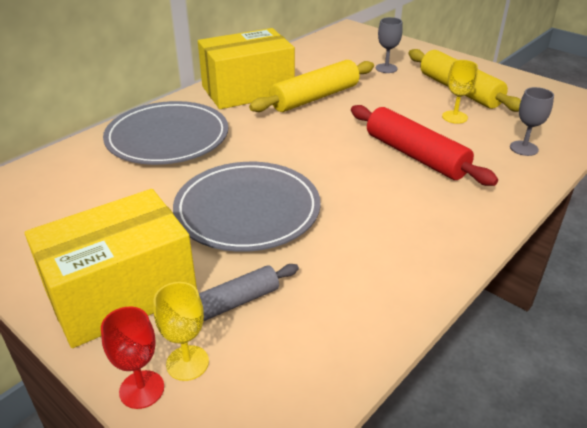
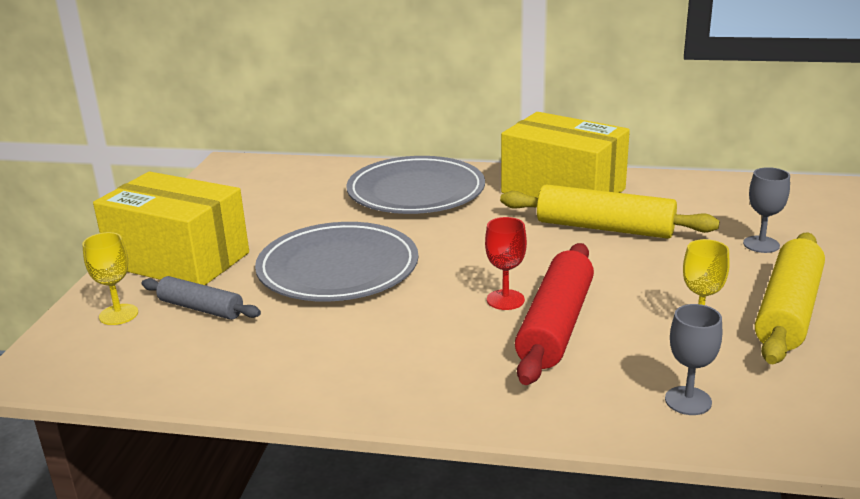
camera: 60 degrees right, 10 degrees down
(141, 389) = (82, 308): red goblet -> red goblet (505, 300)

